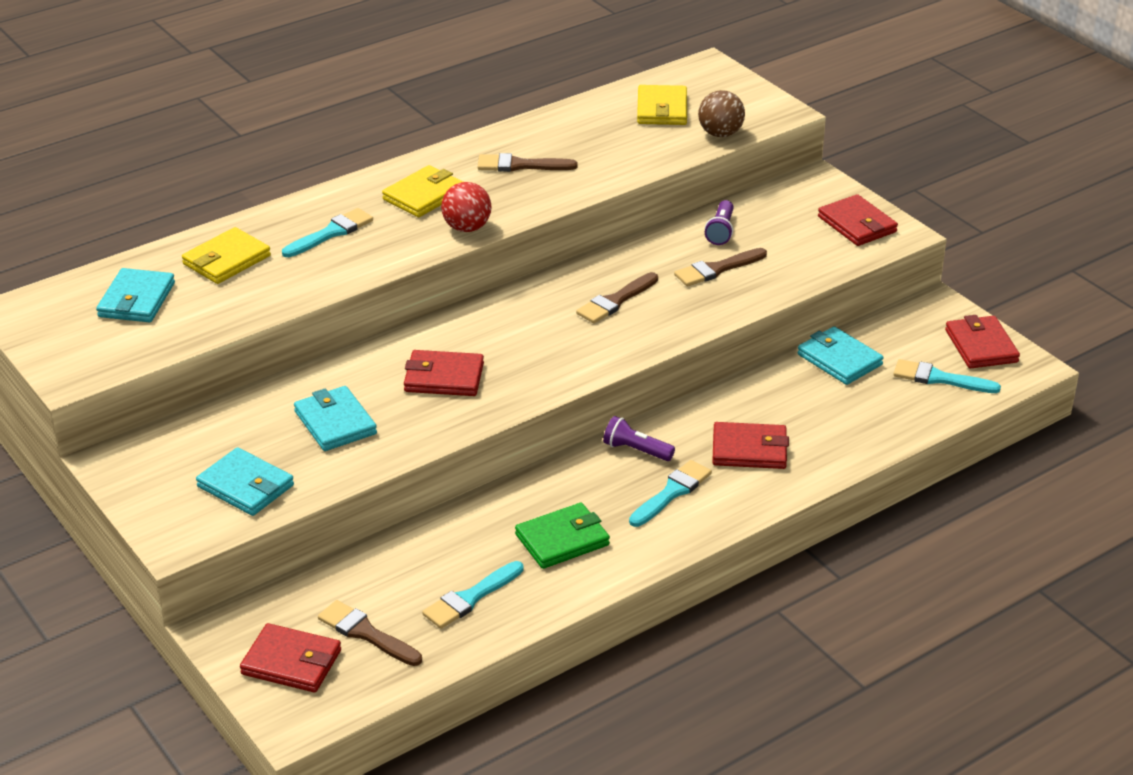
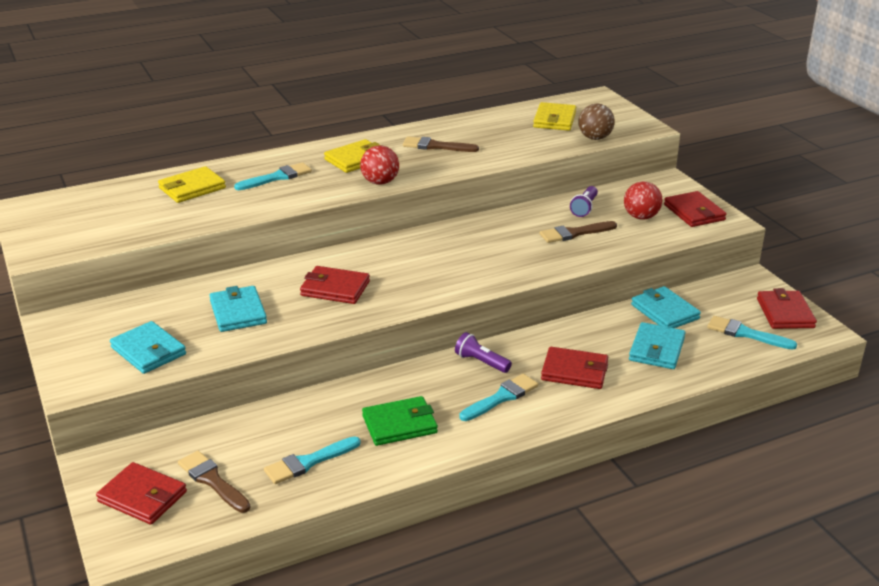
camera: 10 degrees right, 5 degrees down
(136, 300) = (113, 208): turquoise wallet -> turquoise wallet (656, 349)
(615, 301) = (488, 248): brown brush -> none
(793, 237) = (641, 217): none -> red ball

